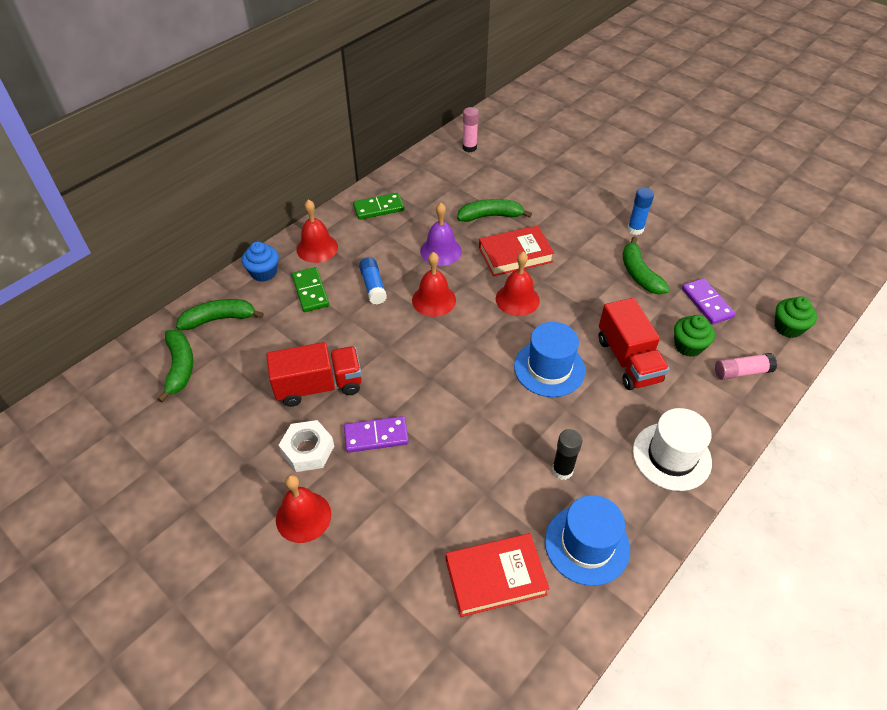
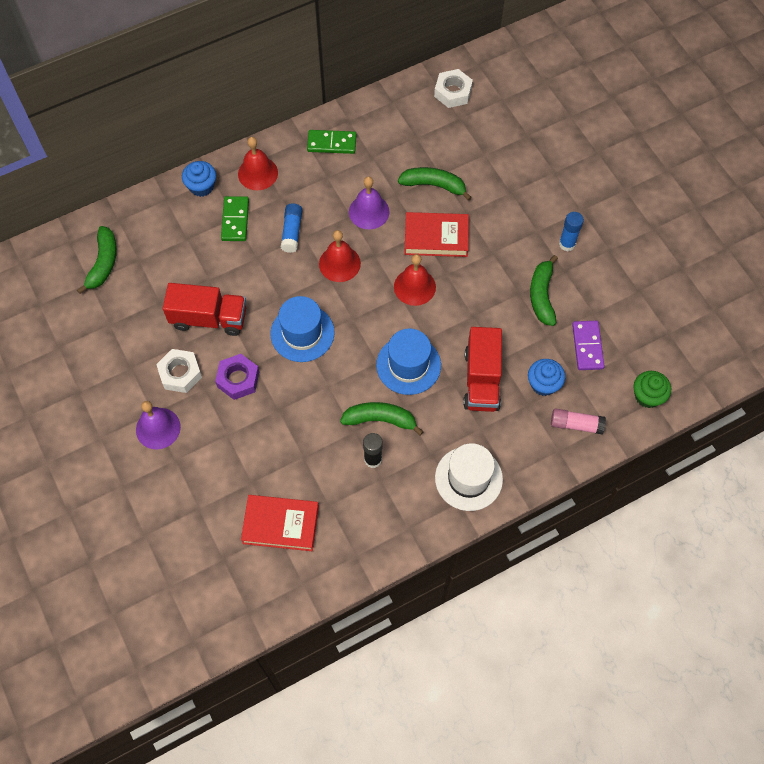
camera: 20 degrees right, 15 degrees up
(219, 319) = (148, 225): green banana -> green banana (380, 419)
(303, 516) = (158, 428): red bell -> purple bell
(376, 436) = (238, 379): purple domino -> purple nut
(469, 148) = (453, 92): pink glue stick -> white nut
(587, 544) = (361, 524): blue hat -> blue hat (302, 333)
(688, 346) = (543, 384): green cupcake -> blue cupcake

